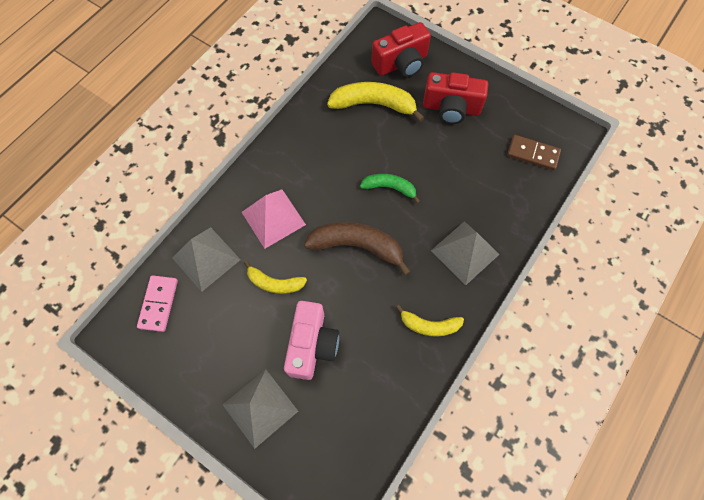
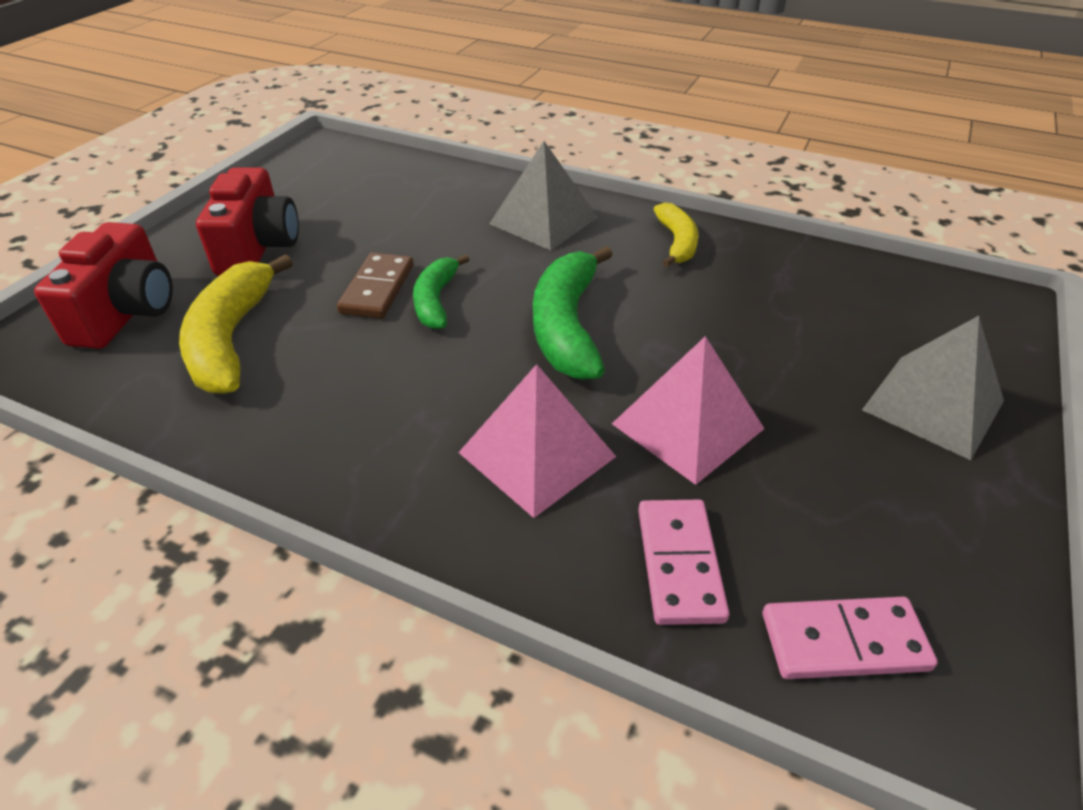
camera: 100 degrees left, 25 degrees down
(206, 258) = (680, 563): grey pyramid -> pink domino
(275, 283) = (687, 426): yellow banana -> pink pyramid
(312, 345) = (780, 357): pink camera -> none
(357, 246) = (567, 326): brown banana -> green banana
(401, 63) = (127, 313): red camera -> red camera turned 45 degrees clockwise
(533, 154) = (359, 174): brown domino -> brown domino (377, 289)

